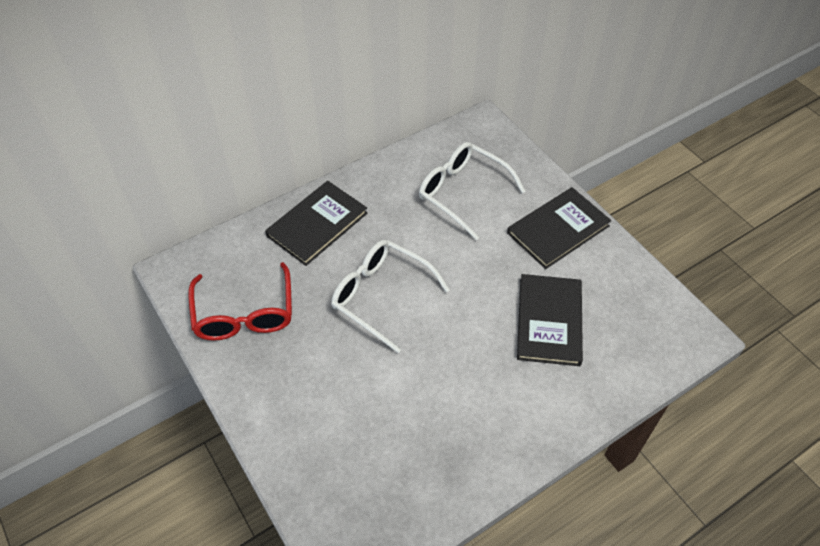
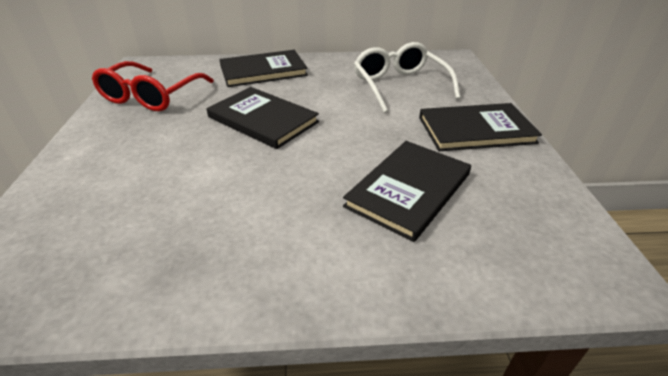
camera: 30 degrees right, 15 degrees down
(381, 296) = (263, 119): white glasses -> black book

